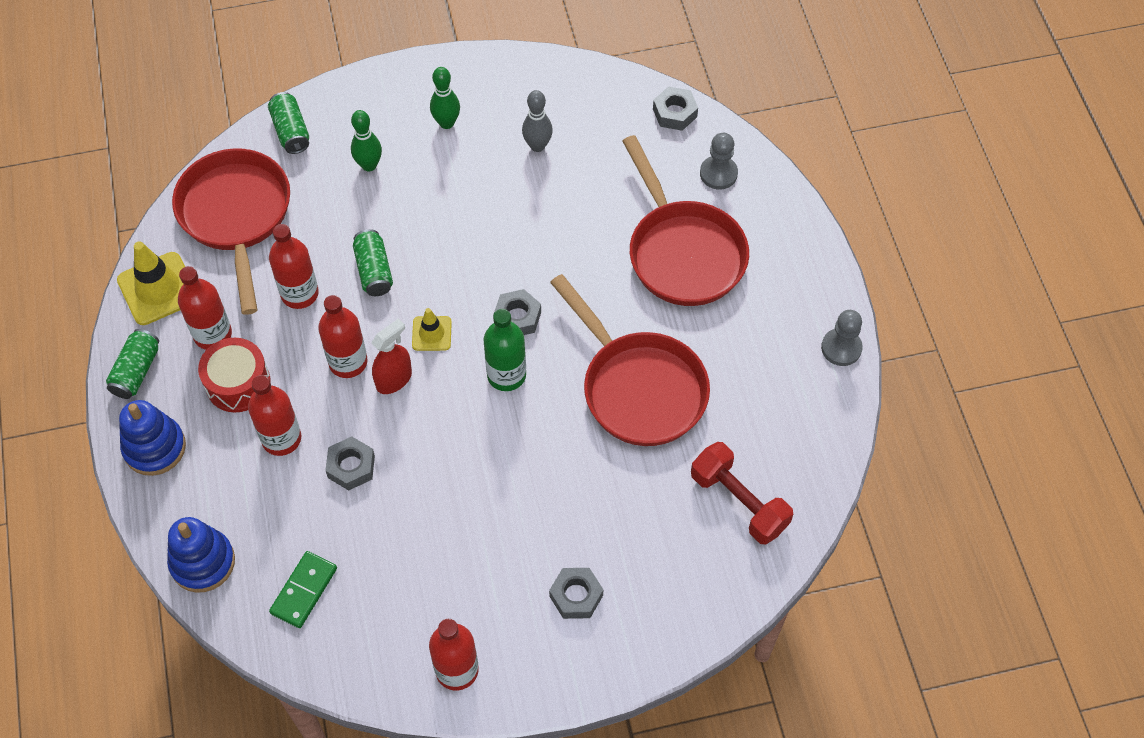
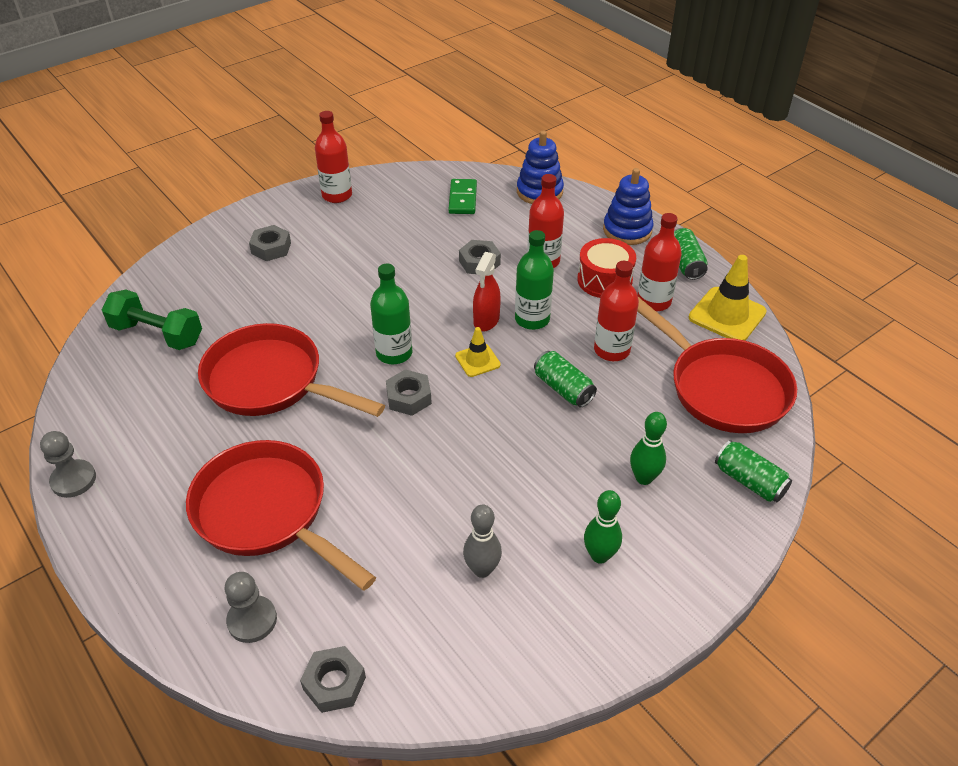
camera: 155 degrees right, 15 degrees down
(348, 362) = (532, 319): red bottle -> green bottle
(739, 502) = (157, 334): red dumbbell -> green dumbbell

